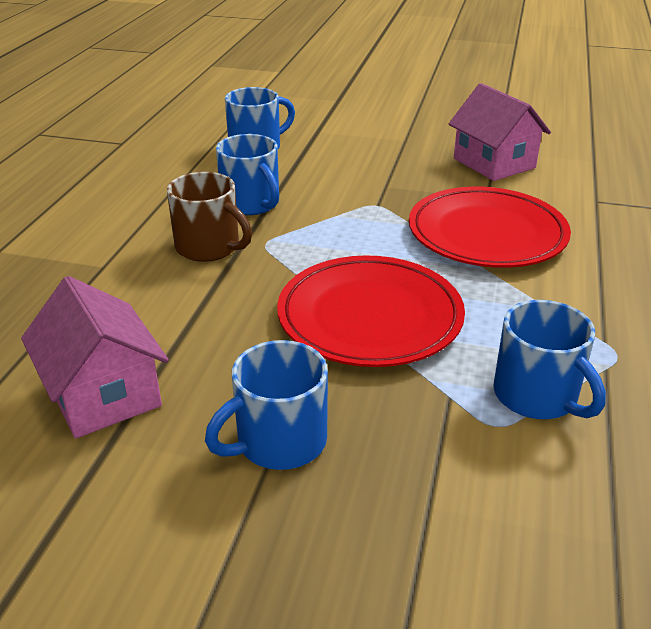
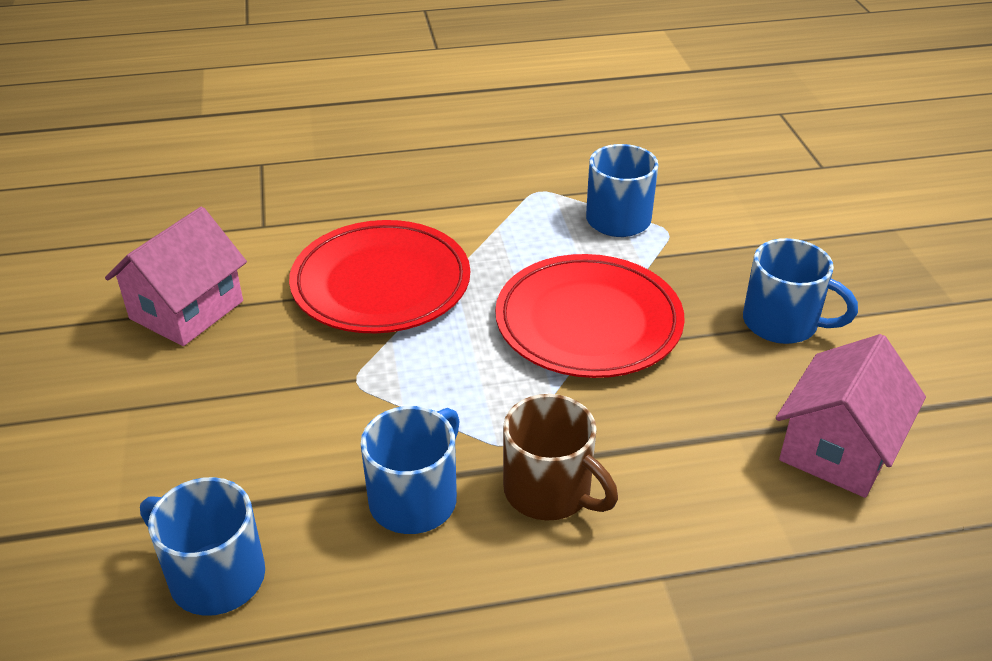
camera: 115 degrees left, 5 degrees up
(209, 247) = (550, 491): brown mug -> brown mug turned 120 degrees clockwise

